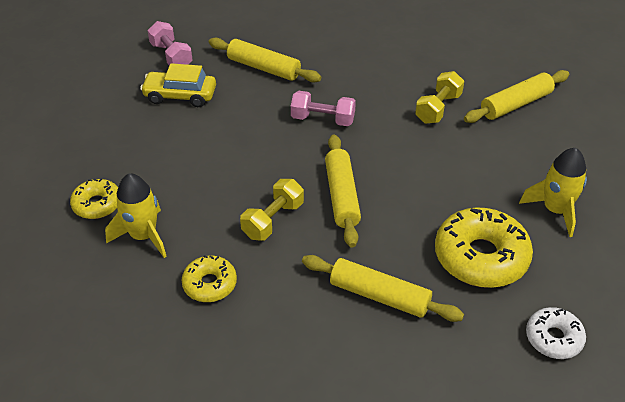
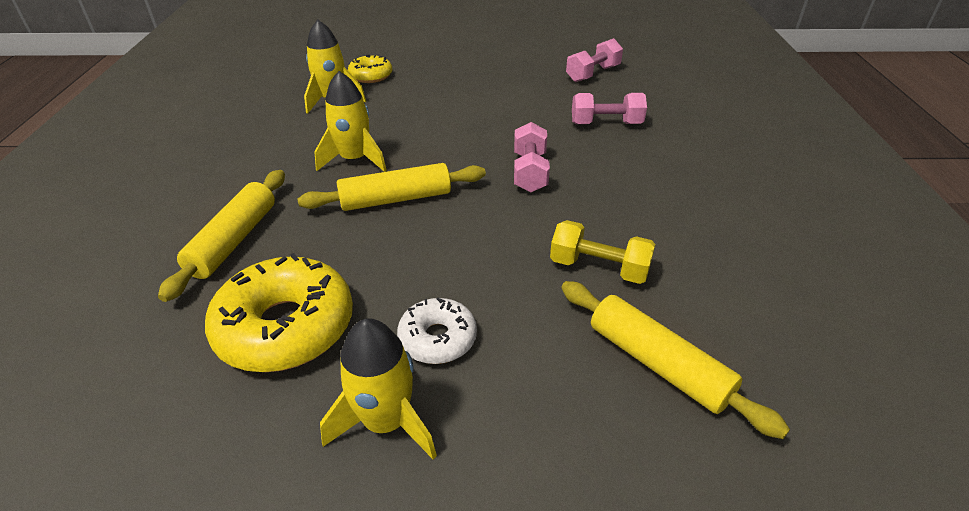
camera: 80 degrees right, 5 degrees down
(180, 96) = (531, 87): yellow car -> none
(210, 284) = (270, 138): yellow donut -> none
(263, 68) = (606, 124): yellow rolling pin -> pink dumbbell
(273, 220) = (354, 160): yellow dumbbell -> yellow rocket
(553, 338) = (115, 414): white donut -> white donut (437, 339)

